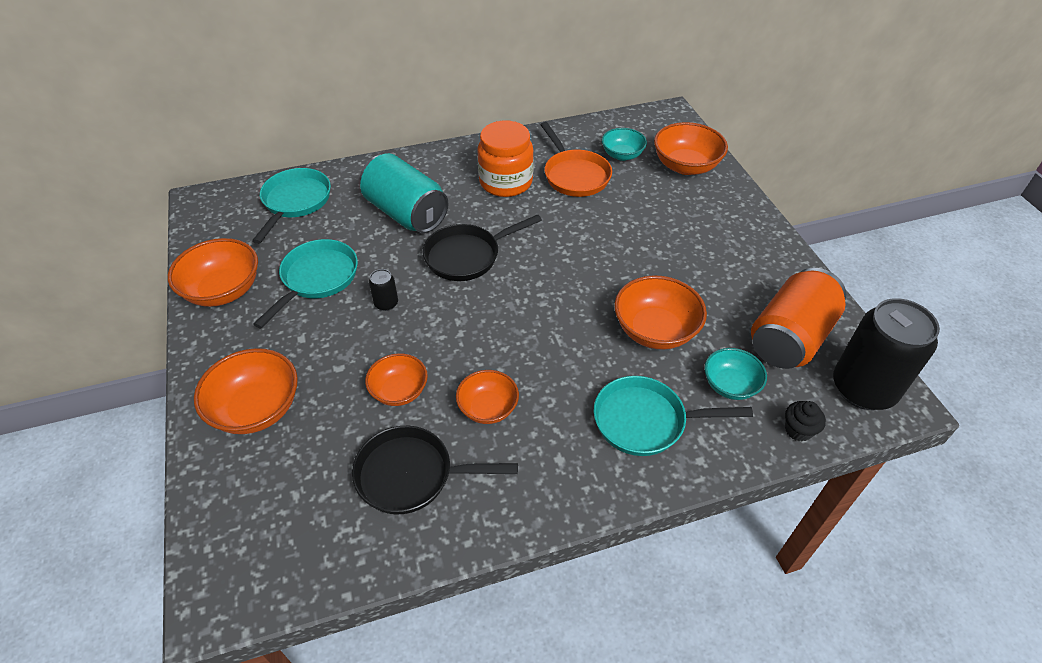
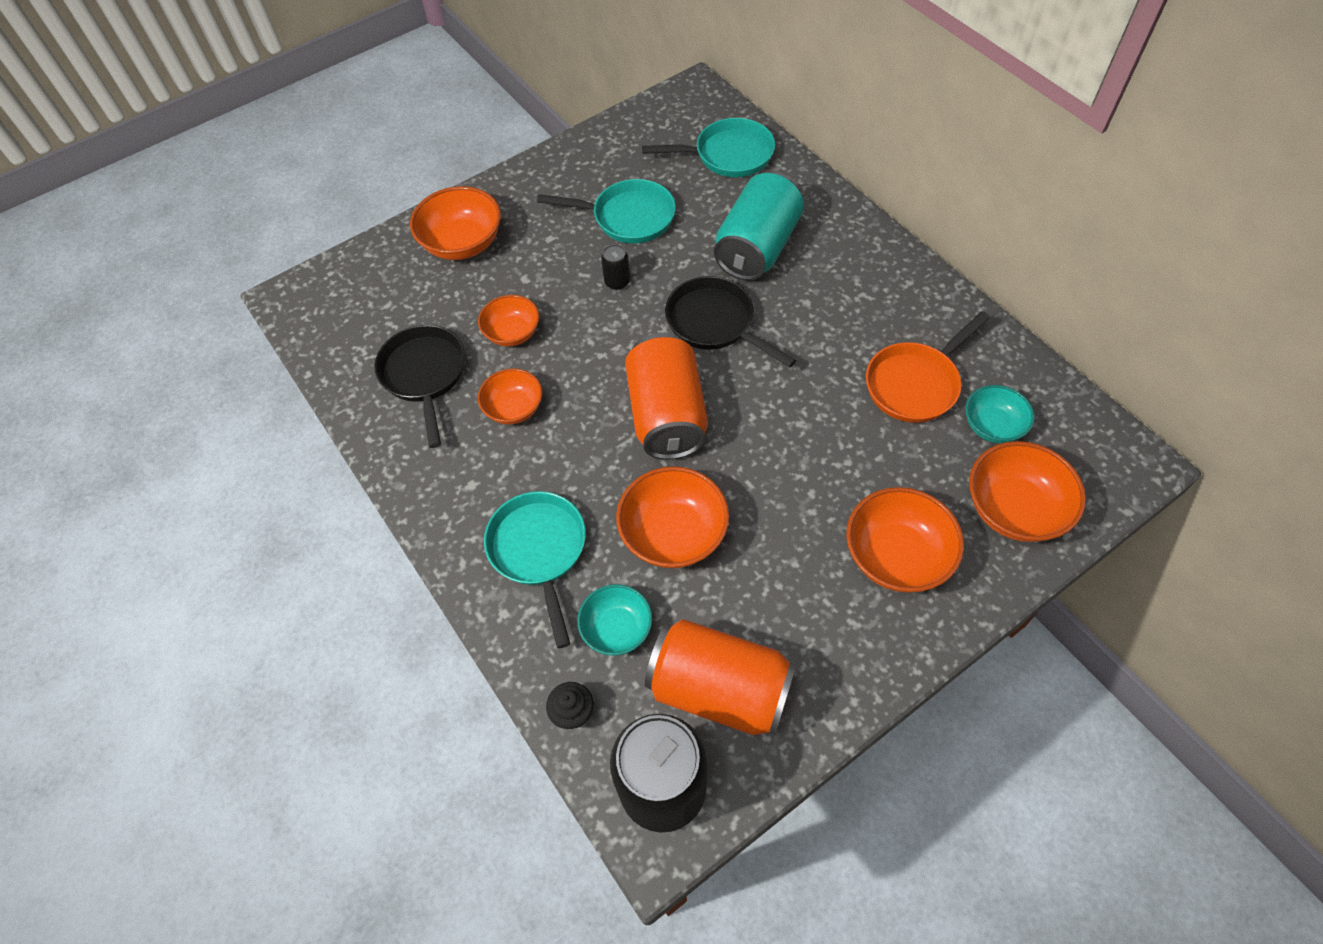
camera: 75 degrees right, 10 degrees up
(223, 290) = (586, 160): orange bowl -> orange bowl (896, 556)
(506, 182) = (861, 318): orange jar -> none
(543, 306) = (667, 415): none -> orange can

